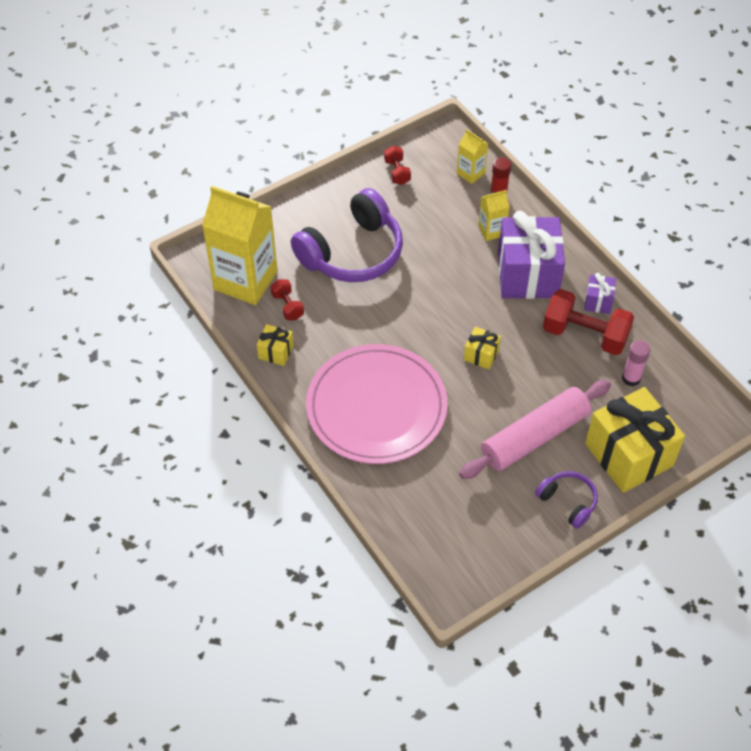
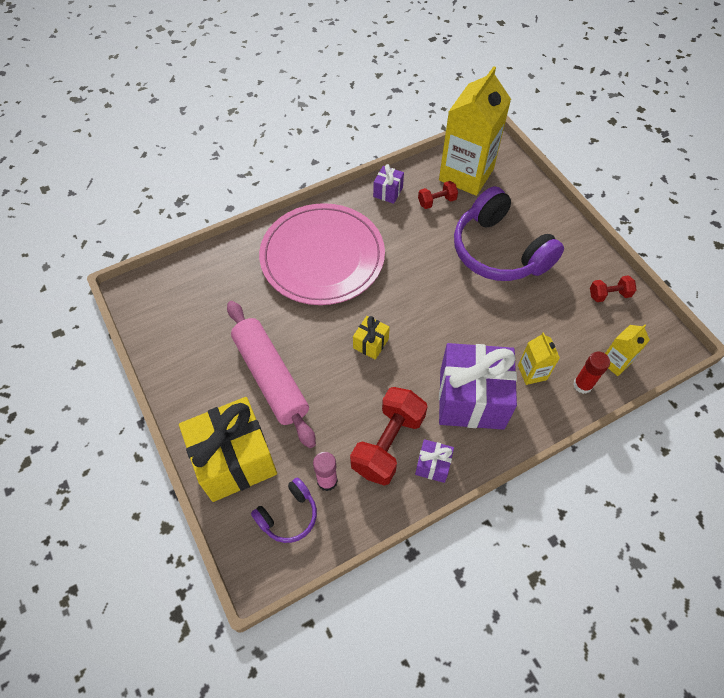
camera: 95 degrees right, 5 degrees up
(276, 352) = (388, 192): yellow gift -> purple gift
(568, 502) = (195, 395): purple headphones -> purple headphones (288, 515)

